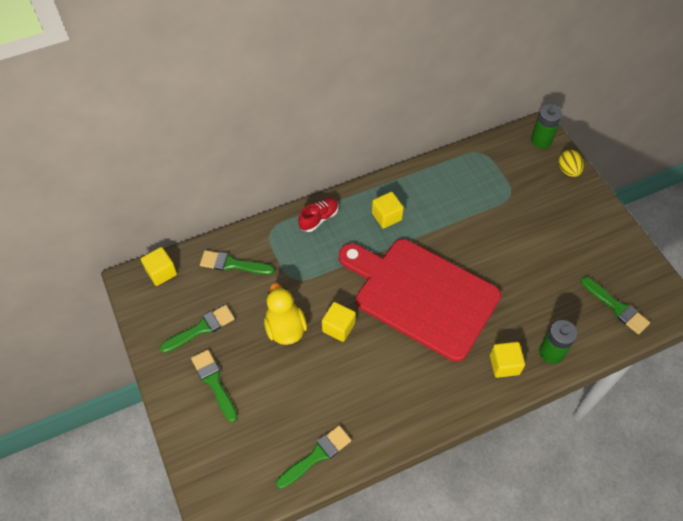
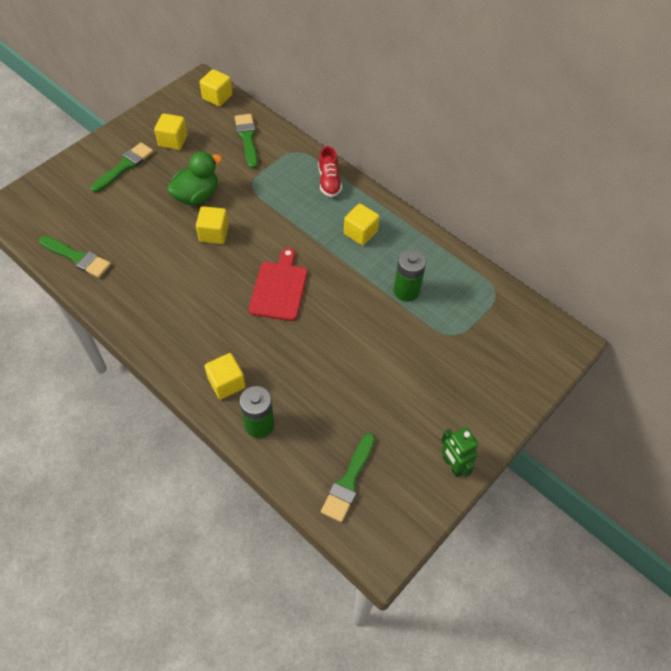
camera: 65 degrees right, 0 degrees up
(201, 328) = (173, 140): green brush -> yellow cube
(285, 328) = (197, 195): yellow duck -> green duck
(319, 218) = (329, 181): red shoe -> red shoe turned 60 degrees clockwise
(421, 295) = (279, 288): red cutting board -> red cutting board, size x0.48
(541, 140) = (552, 346): green battery -> green battery (406, 291)
(568, 170) = (523, 386): yellow egg -> none
(620, 238) = (452, 465): none -> green robot

